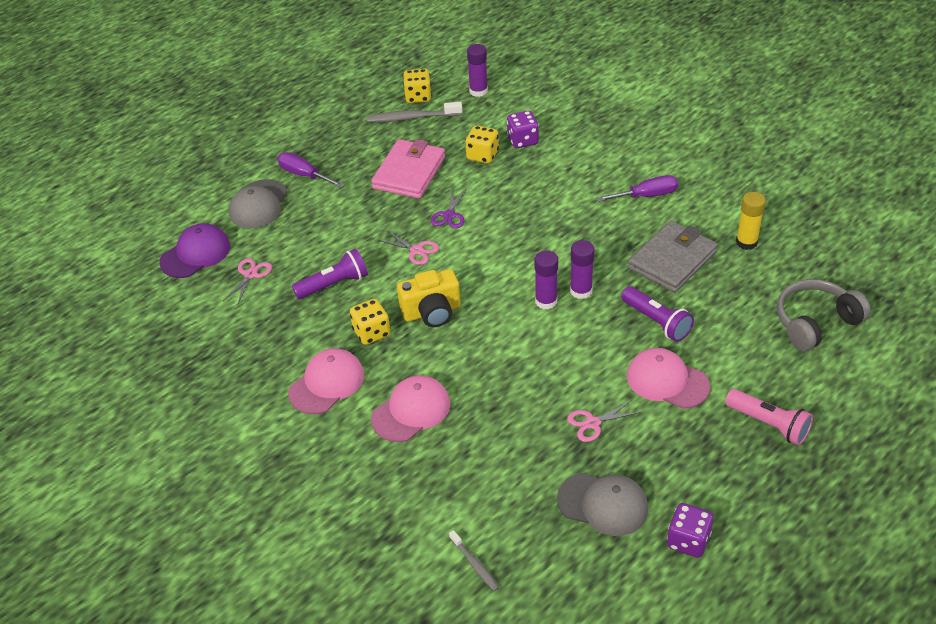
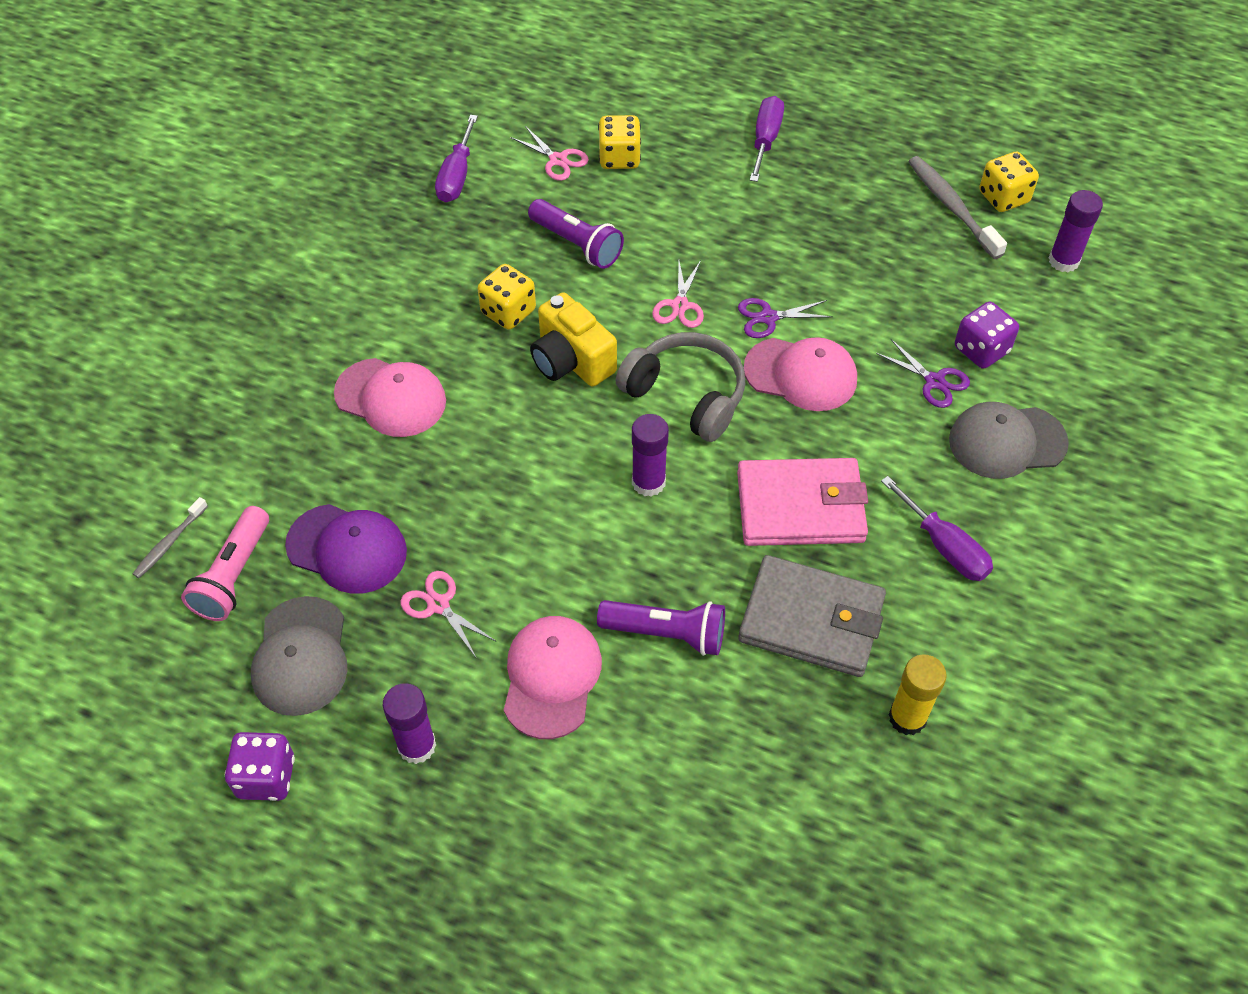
camera: 65 degrees right, 10 degrees up
(195, 254) = (569, 98): purple cap -> purple cap (347, 549)
(228, 330) = (457, 176): none -> purple screwdriver
(251, 274) = (558, 160): pink scissors -> pink scissors turned 45 degrees clockwise
(258, 204) = (685, 119): grey cap -> grey cap (1006, 441)
(327, 384) = (406, 299): pink cap -> pink cap (801, 374)
(409, 173) = (832, 244): pink wallet -> pink wallet (800, 507)
(482, 155) = (918, 313): yellow dice -> yellow dice (619, 158)
(535, 164) = (934, 381): none -> purple scissors
(581, 291) = (688, 519): purple glue stick -> purple glue stick (417, 746)
(657, 322) = (667, 633): purple flashlight -> purple flashlight turned 105 degrees counterclockwise
(769, 424) = (514, 838): pink flashlight -> pink flashlight (233, 576)
(815, 322) = (764, 864): grey headphones -> grey headphones (686, 395)

